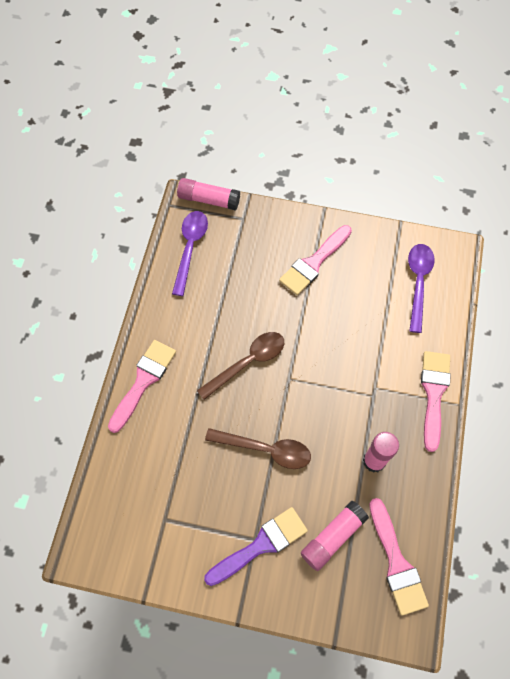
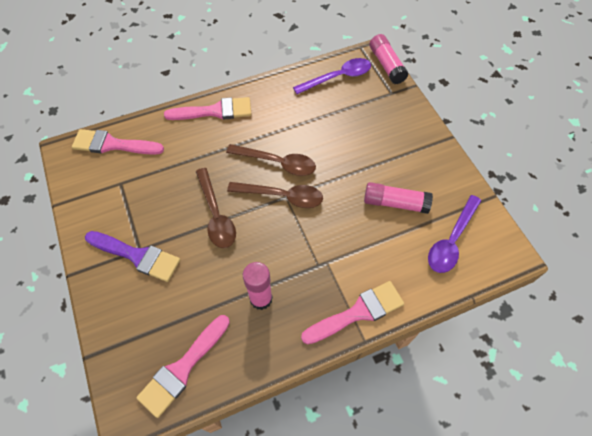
camera: 55 degrees right, 5 degrees down
(286, 381) = (282, 196): none -> brown spoon
(314, 263) = (398, 157): pink brush -> pink brush (113, 144)
(333, 537) = (174, 304): pink glue stick -> pink glue stick (395, 203)
(418, 282) = (451, 241): purple spoon -> purple spoon turned 150 degrees clockwise

